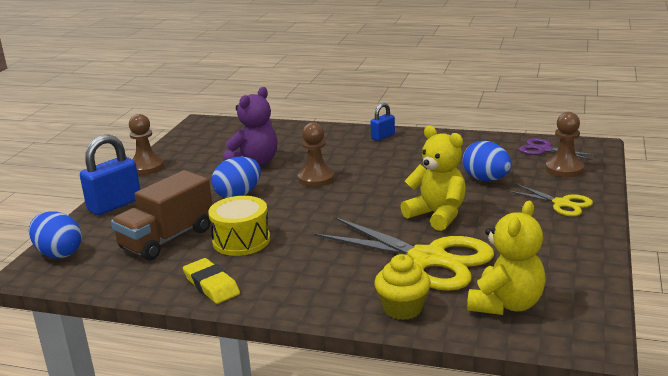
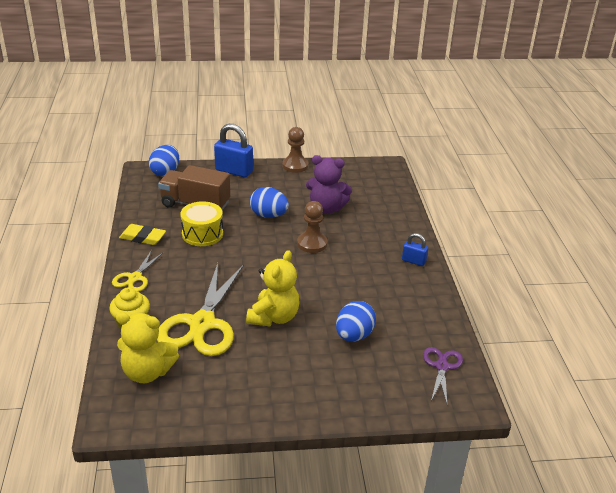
camera: 65 degrees right, 10 degrees up
(211, 285) = (143, 237): yellow eraser -> yellow eraser turned 75 degrees clockwise
(561, 203) = (325, 388): yellow scissors -> yellow scissors (135, 278)
(564, 169) = (402, 384): brown pawn -> none

